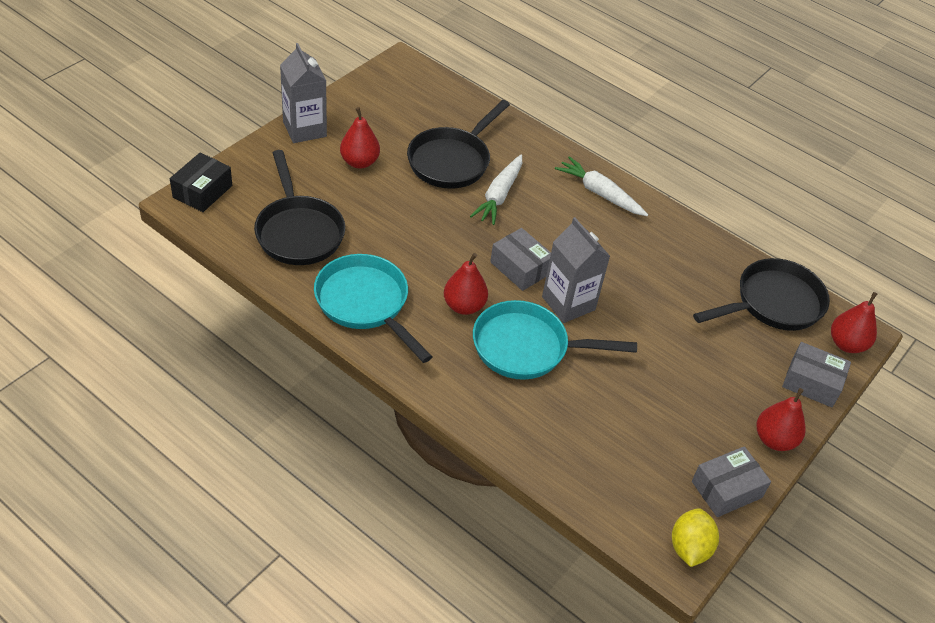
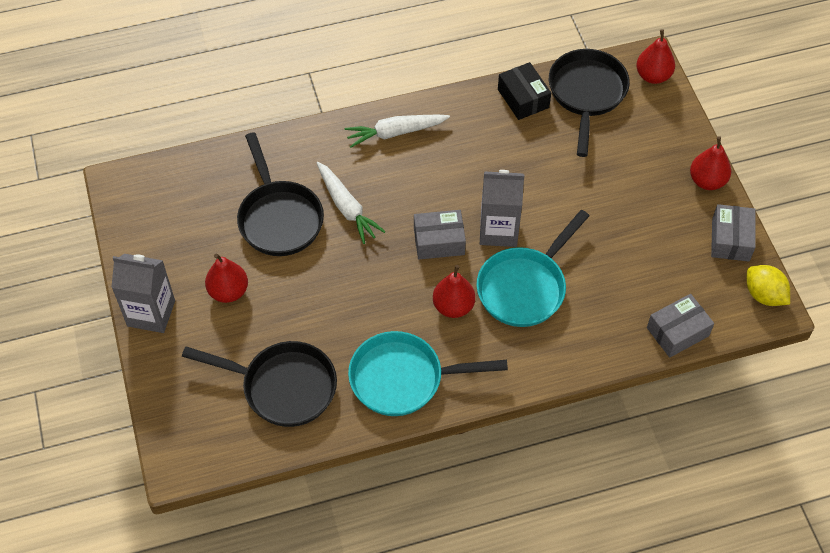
camera: 50 degrees left, 10 degrees up
(202, 191) = (175, 441): black box -> black box (523, 98)
(811, 383) = (673, 122): grey box -> grey box (677, 332)

